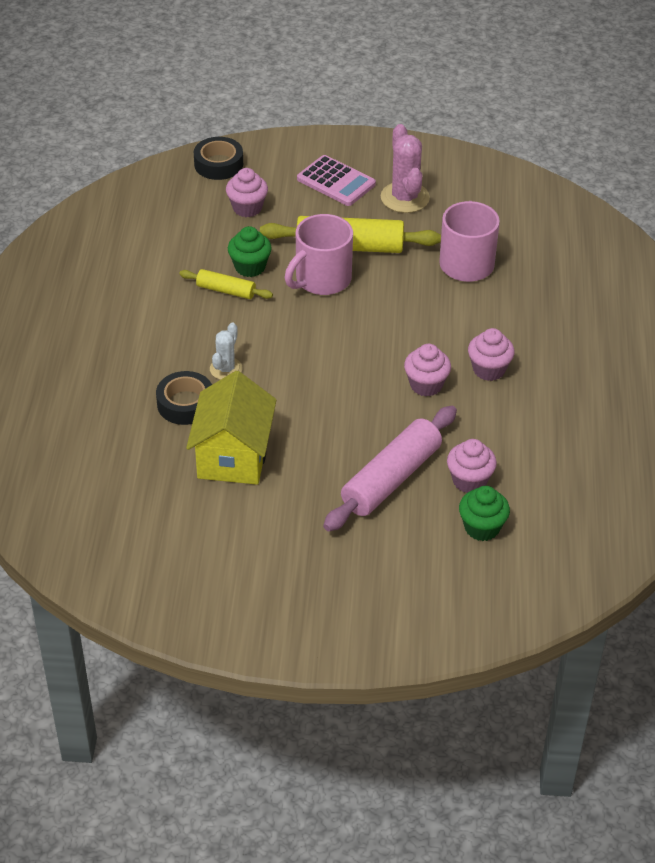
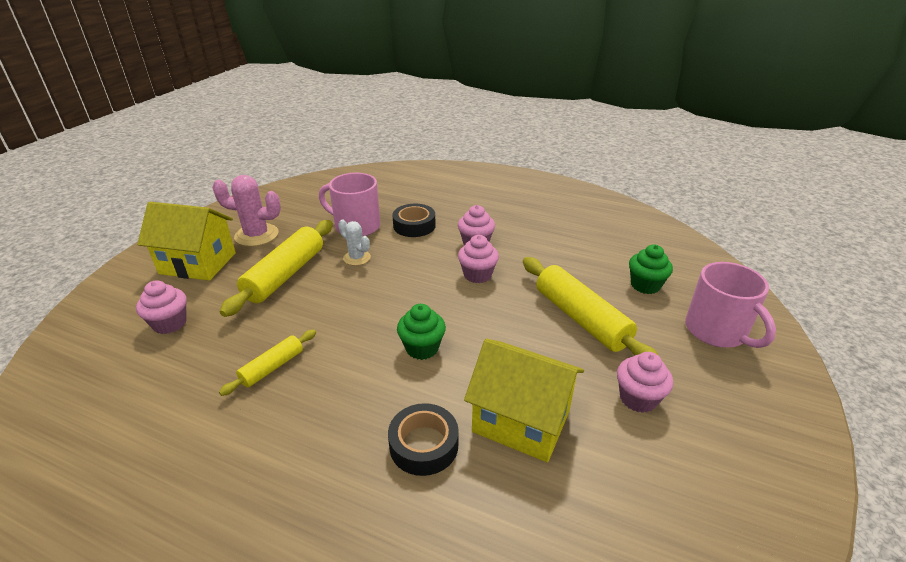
camera: 70 degrees left, 10 degrees down
(218, 164) = (83, 328): black tape -> black tape (414, 225)
(226, 369) = (388, 395): white cactus -> white cactus (357, 258)
(250, 267) = (254, 341): green cupcake -> green cupcake (422, 348)
(321, 280) = (312, 300): pink mug -> pink mug (717, 331)
(336, 182) = (198, 263): pink calculator -> yellow house
(391, 479) = (581, 318): pink rolling pin -> yellow rolling pin
(469, 481) = (592, 279): pink cupcake -> pink cupcake (638, 398)

